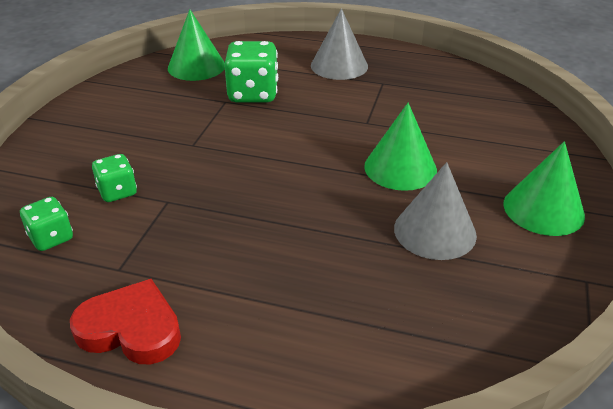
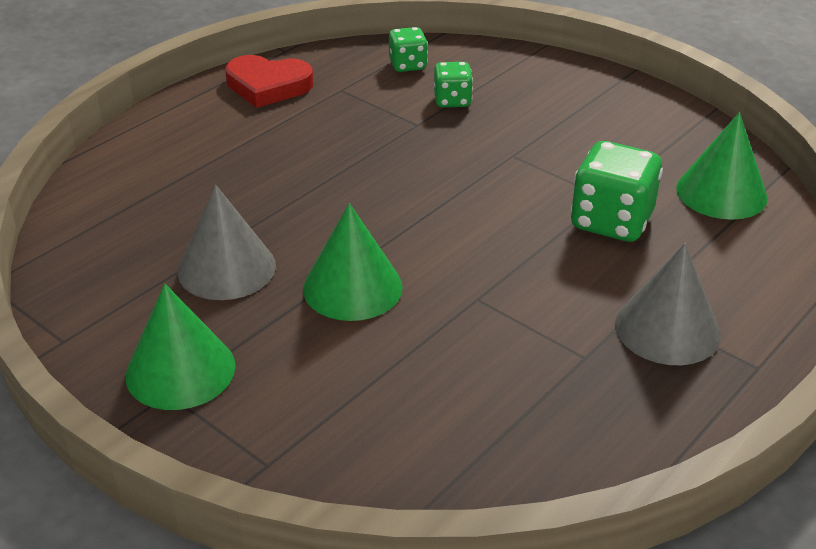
camera: 115 degrees right, 0 degrees up
(131, 328) = (268, 86): red heart -> red heart turned 60 degrees clockwise

